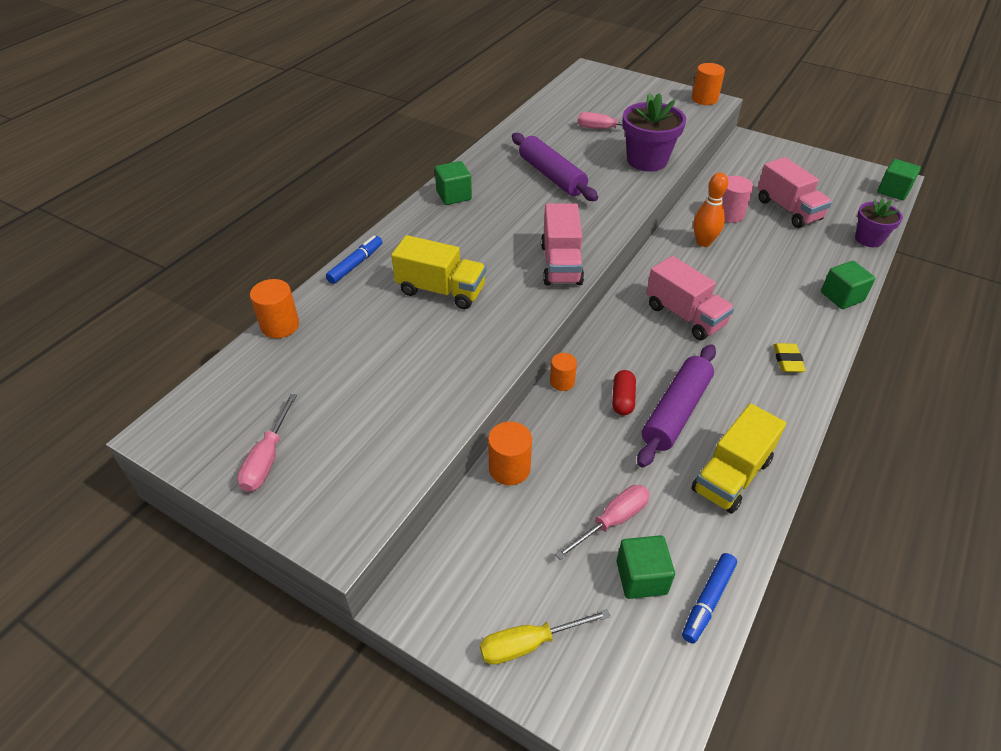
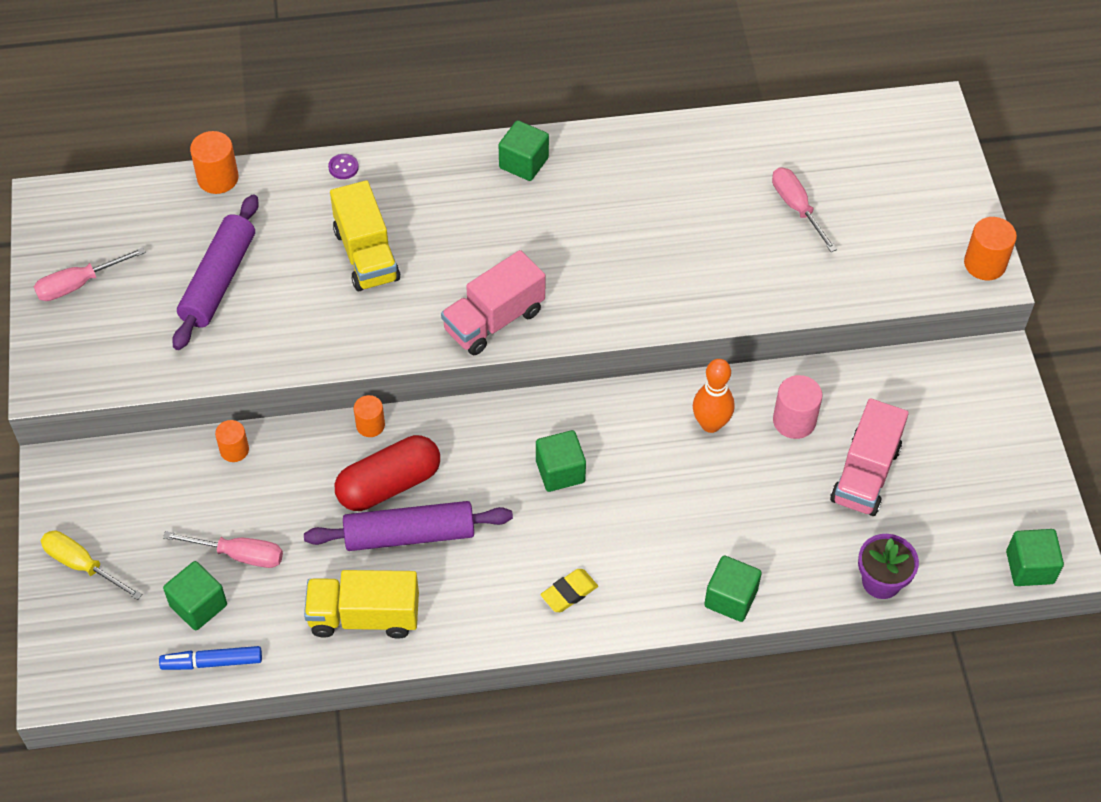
camera: 50 degrees right, 10 degrees up
(356, 264) = (343, 167): blue marker -> purple button
(509, 468) = (234, 450): orange cylinder -> orange cylinder, size x0.66
(552, 176) = (644, 219): purple rolling pin -> purple rolling pin (219, 280)
(622, 399) = (389, 484): red capsule -> red capsule, size x1.84
(647, 160) = (767, 284): purple flower pot -> none
(685, 315) = (560, 471): pink truck -> green cube

